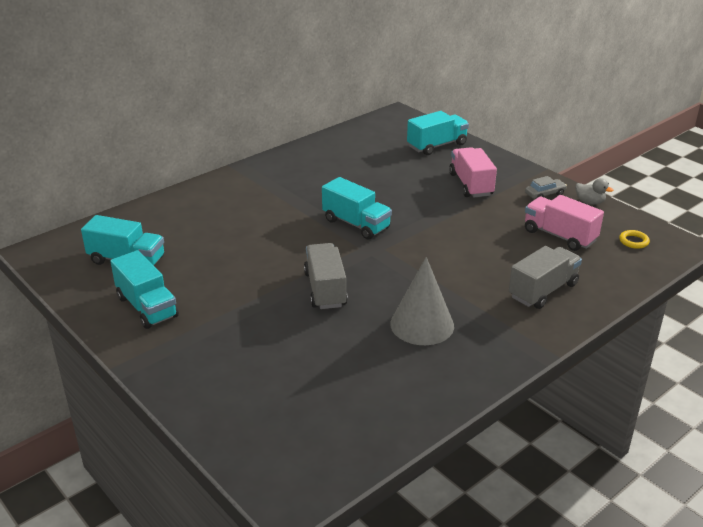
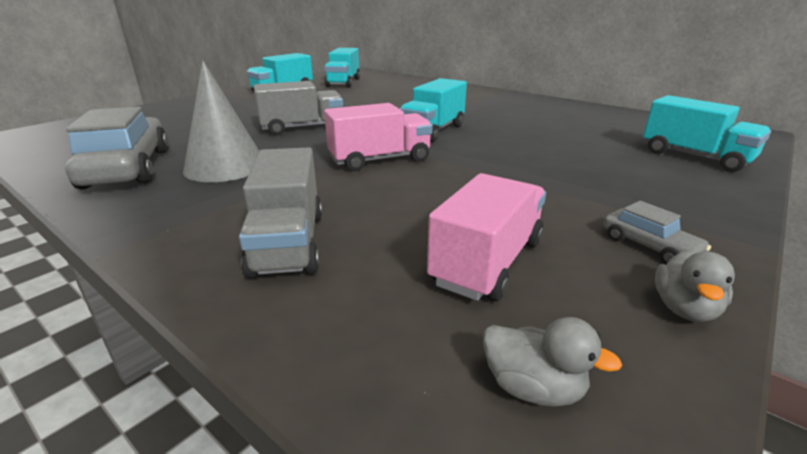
camera: 80 degrees right, 5 degrees down
(417, 376) = (128, 168): none -> grey car
(471, 185) = (600, 181): pink truck -> pink truck (380, 160)
(543, 291) = (288, 243): grey truck -> grey truck turned 45 degrees clockwise
(633, 241) = (533, 387): yellow ring -> grey duck

